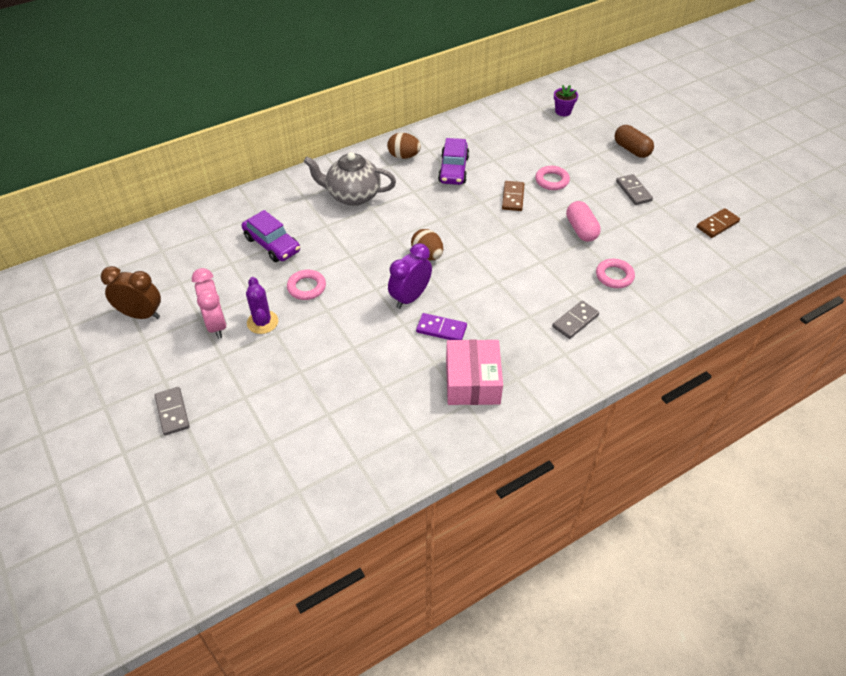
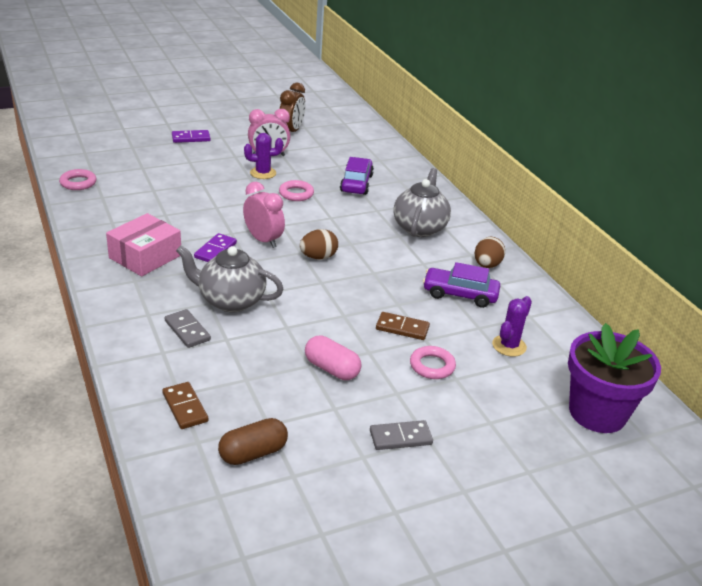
camera: 95 degrees right, 15 degrees down
(172, 412) = (191, 138): grey domino -> purple domino
(272, 244) = (356, 183): purple car -> purple car turned 135 degrees clockwise
(410, 297) = (263, 240): purple clock -> pink clock
(472, 381) = (145, 256): pink box -> pink box turned 60 degrees counterclockwise
(510, 145) = (509, 346): none -> purple cactus
(520, 302) = (230, 301): none -> grey teapot
(563, 111) = (597, 413): purple flower pot -> purple flower pot, size x2.31
(581, 230) = (331, 369): pink capsule -> pink capsule turned 45 degrees clockwise
(614, 276) = (243, 376): pink ring -> pink ring (78, 183)
(631, 150) = (501, 463): brown capsule -> brown capsule (253, 453)
(717, 225) = (309, 508): brown domino -> brown domino (185, 407)

